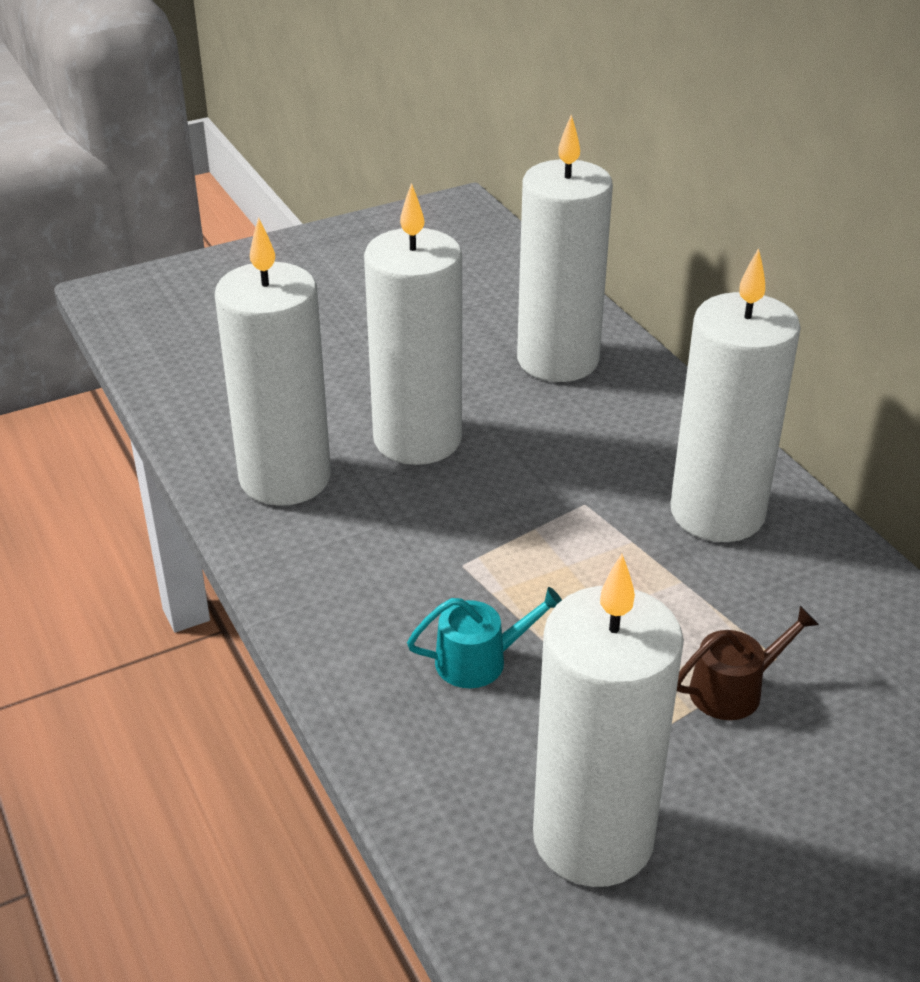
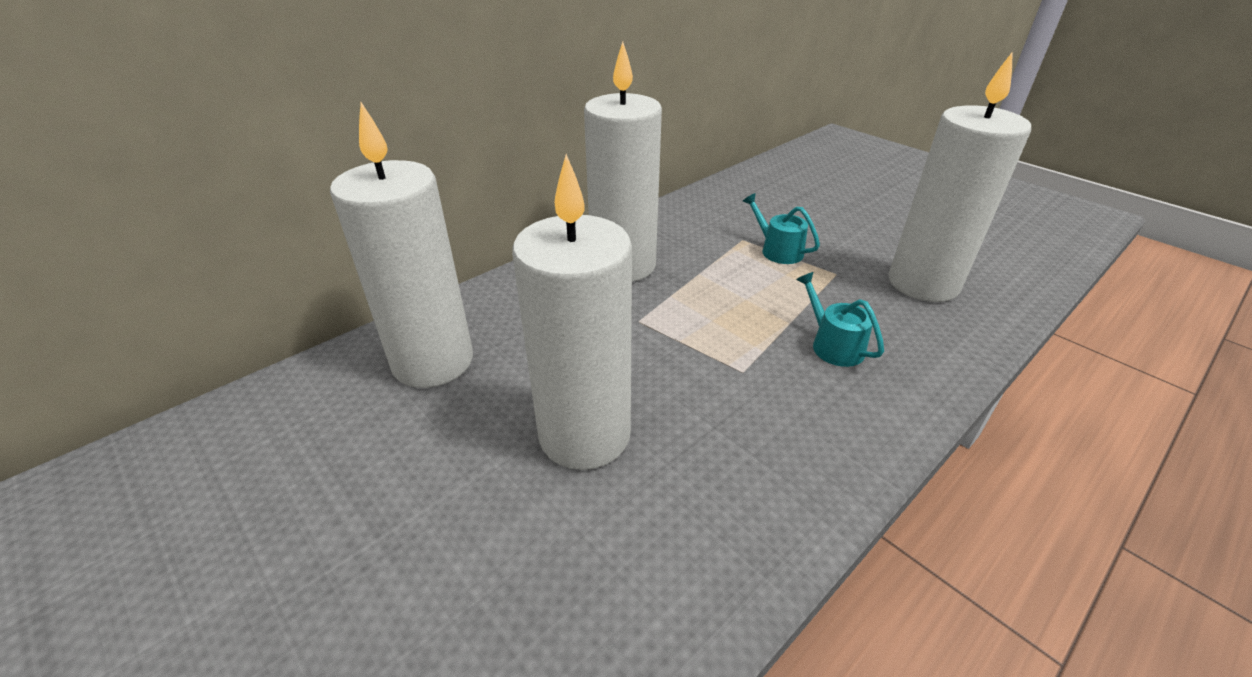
camera: 105 degrees left, 0 degrees up
(285, 478) = (689, 532): white candle -> none
(733, 689) = (778, 250): brown watering can -> turquoise watering can

